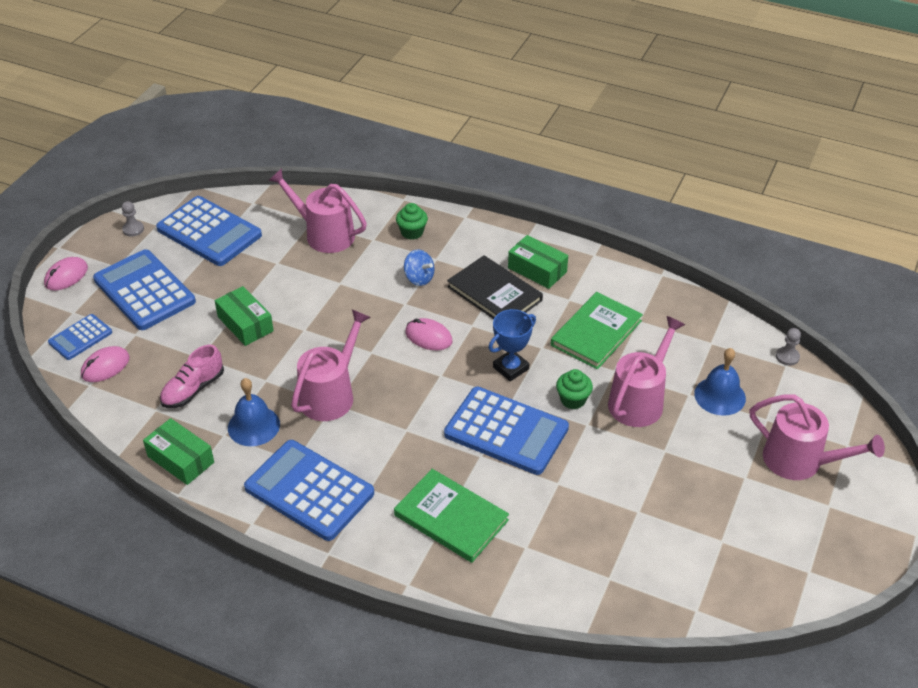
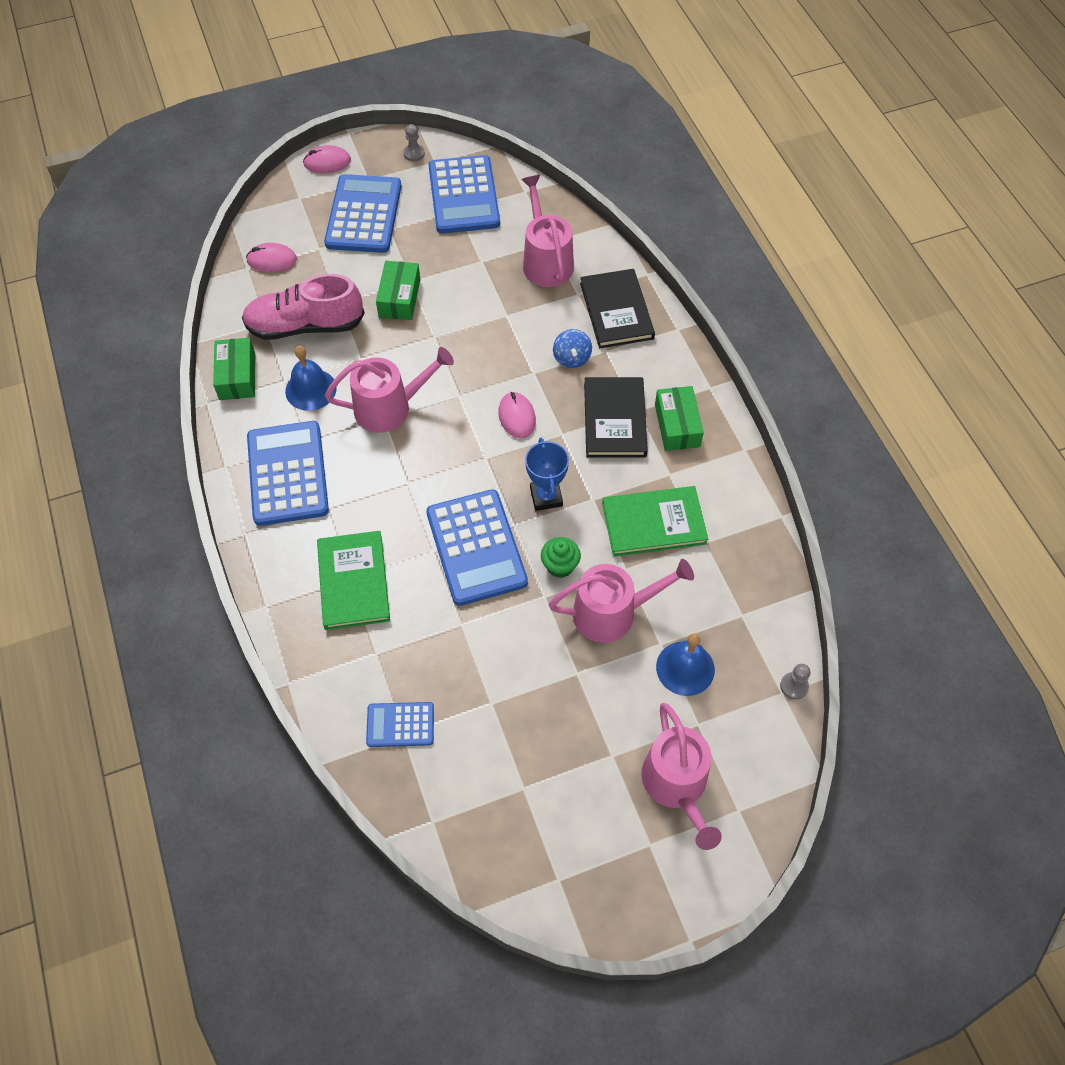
camera: 45 degrees right, 15 degrees up
(80, 337) = (282, 223): blue calculator -> blue calculator (400, 725)
(193, 389) = (305, 326): pink shoe -> pink shoe, size x1.60
(412, 232) = (616, 311): green cupcake -> black book
(511, 368) = (546, 497): blue trophy -> blue trophy turned 75 degrees clockwise

